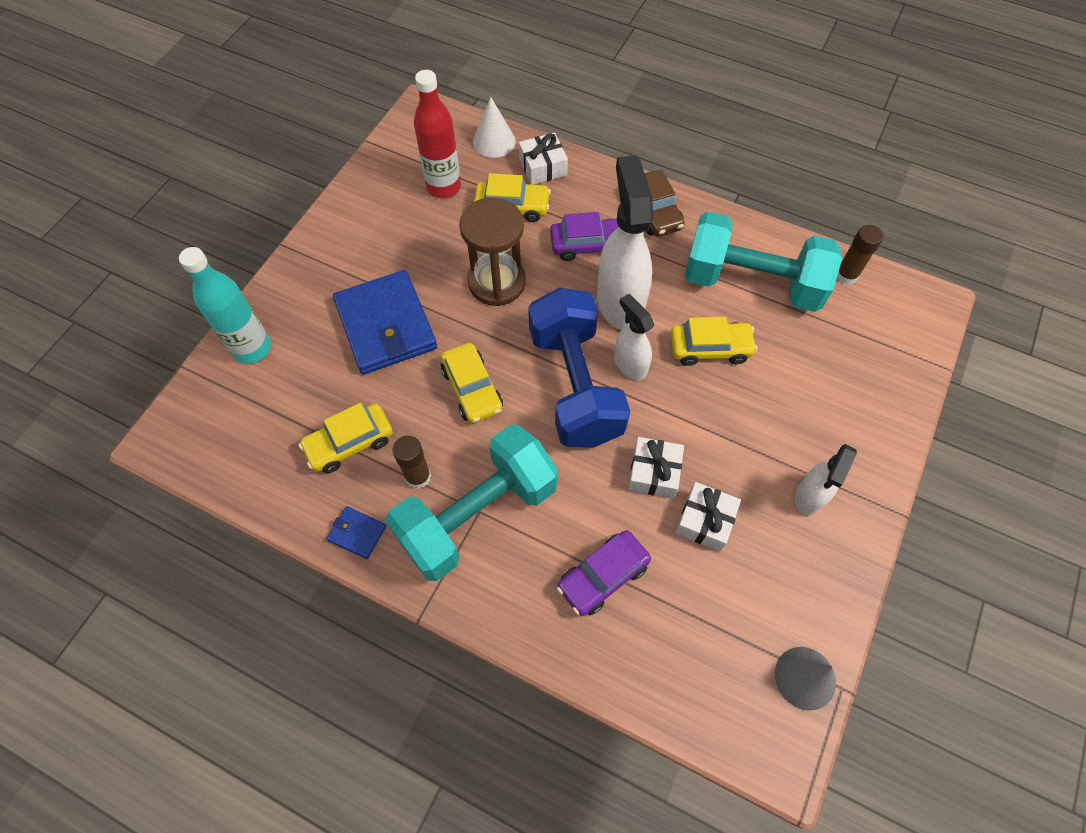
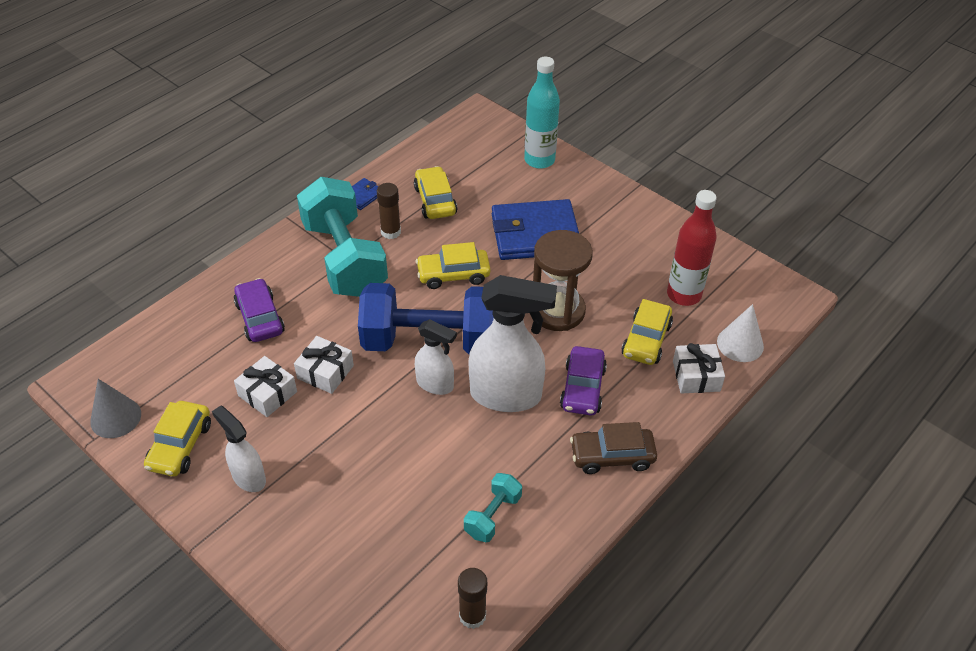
camera: 105 degrees right, 15 degrees down
(630, 364) = (435, 384): white spray bottle -> white spray bottle turned 45 degrees clockwise
(710, 348) = (428, 451): yellow car -> yellow car (180, 446)
(752, 282) = (493, 516): turquoise dumbbell -> turquoise dumbbell, size x0.45

